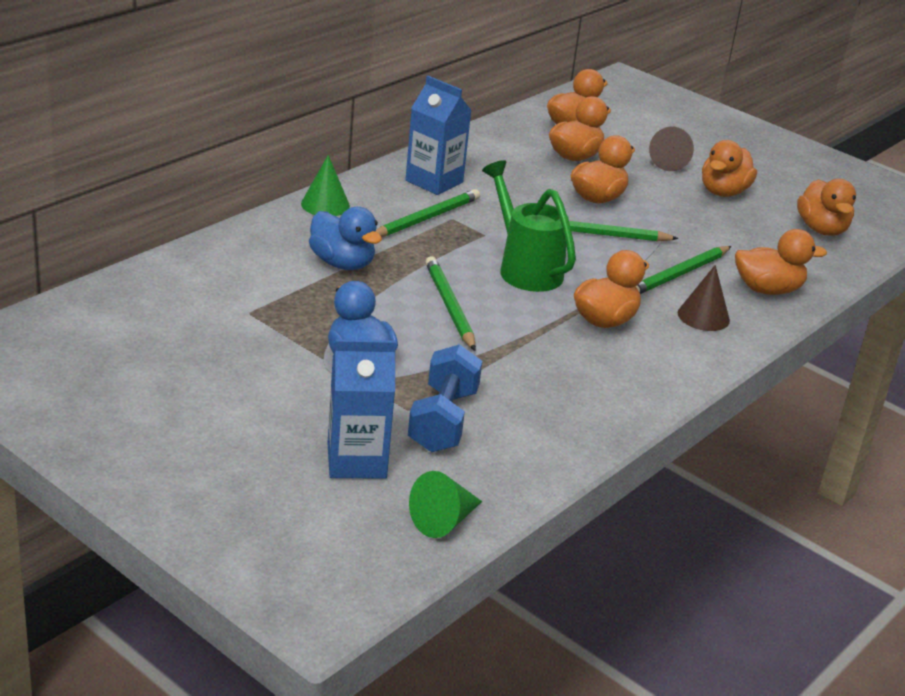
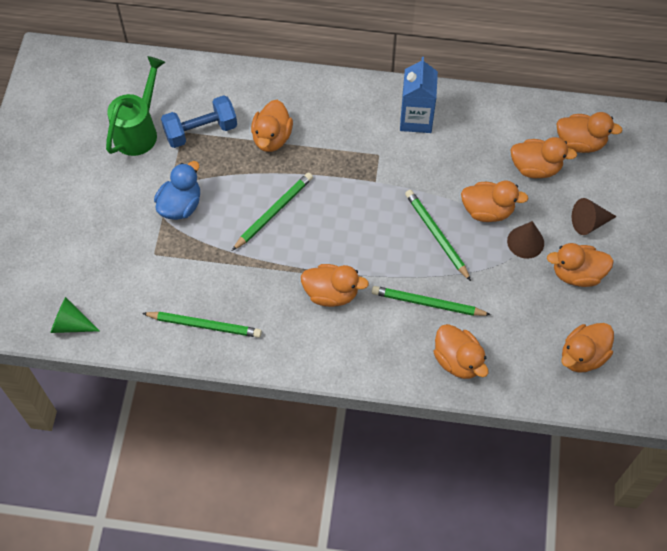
camera: 60 degrees right, 30 degrees up
(325, 205) = (330, 89): green cone -> none
(342, 263) = (272, 138): blue duck -> orange duck
(356, 461) = (90, 259): blue carton -> none
(426, 218) = (364, 143): green pencil -> green pencil (204, 325)
(443, 420) = (156, 274): blue dumbbell -> blue dumbbell (201, 131)
(525, 269) = (353, 223): green watering can -> green watering can (139, 131)
(703, 316) = (386, 341): brown cone -> brown cone (525, 242)

